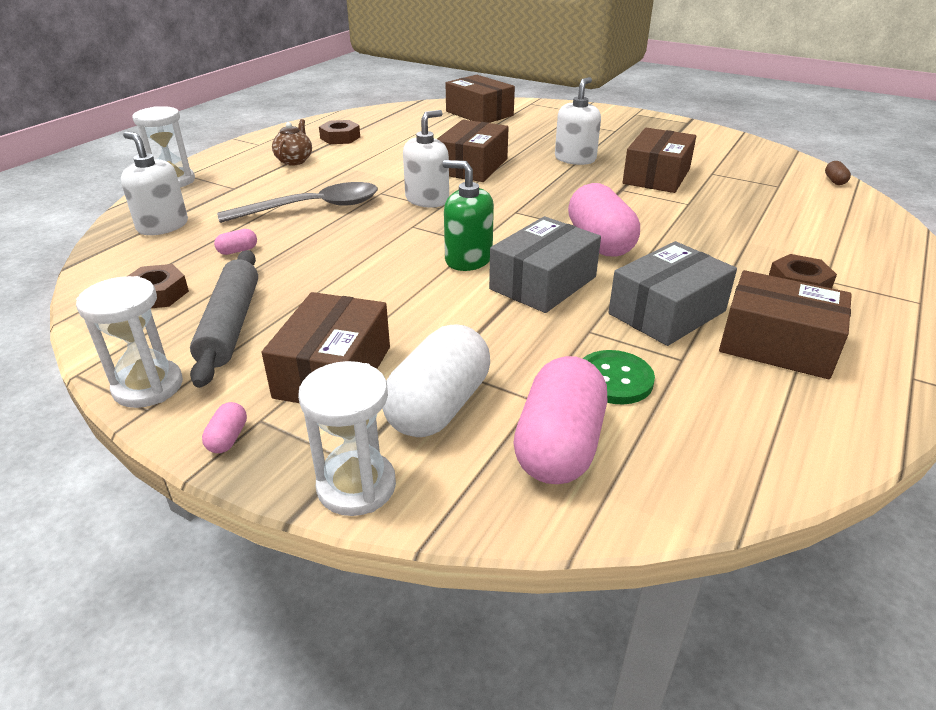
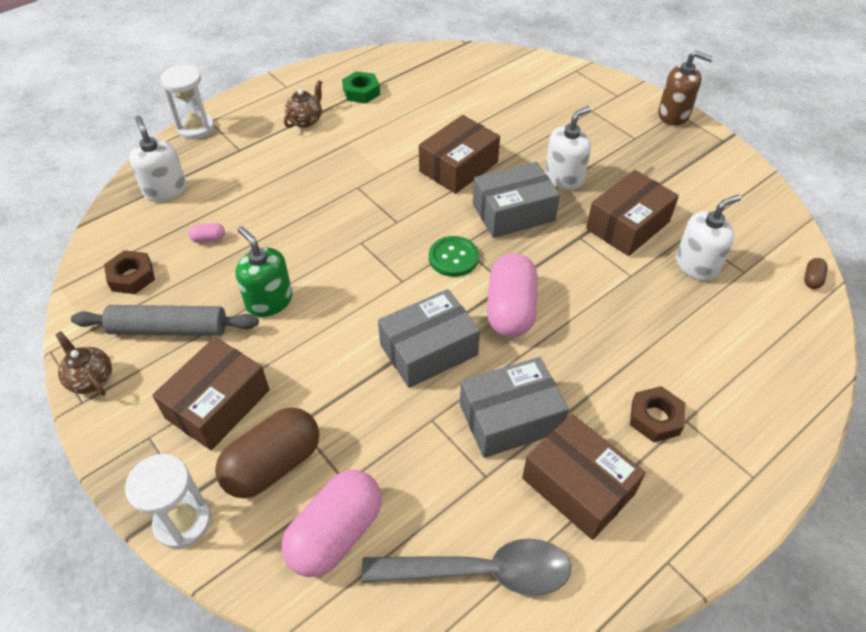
camera: 20 degrees right, 15 degrees up
(148, 386) = (91, 379): white hourglass -> brown teapot
(228, 438) = (122, 448): pink capsule -> none
(231, 325) = (169, 329): grey rolling pin -> grey rolling pin turned 75 degrees clockwise
(313, 208) = (291, 195): grey spoon -> grey spoon (481, 572)
(340, 138) = (361, 92): brown nut -> green nut
(427, 200) = (392, 208): white soap dispenser -> white soap dispenser (696, 265)
(438, 406) = (273, 465): white capsule -> brown capsule
(468, 259) = (384, 301): green soap dispenser -> green soap dispenser (269, 301)
(479, 113) = (513, 78): brown box -> none
(548, 184) = (513, 212): none -> grey box
(614, 379) = (417, 480): green button -> green button (453, 258)
(634, 115) = (673, 115): none -> brown soap dispenser

